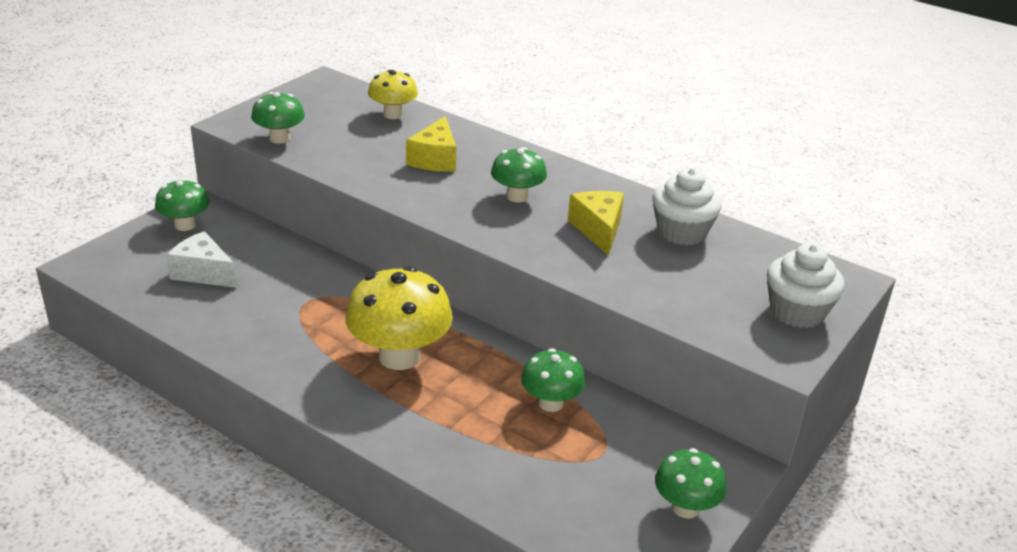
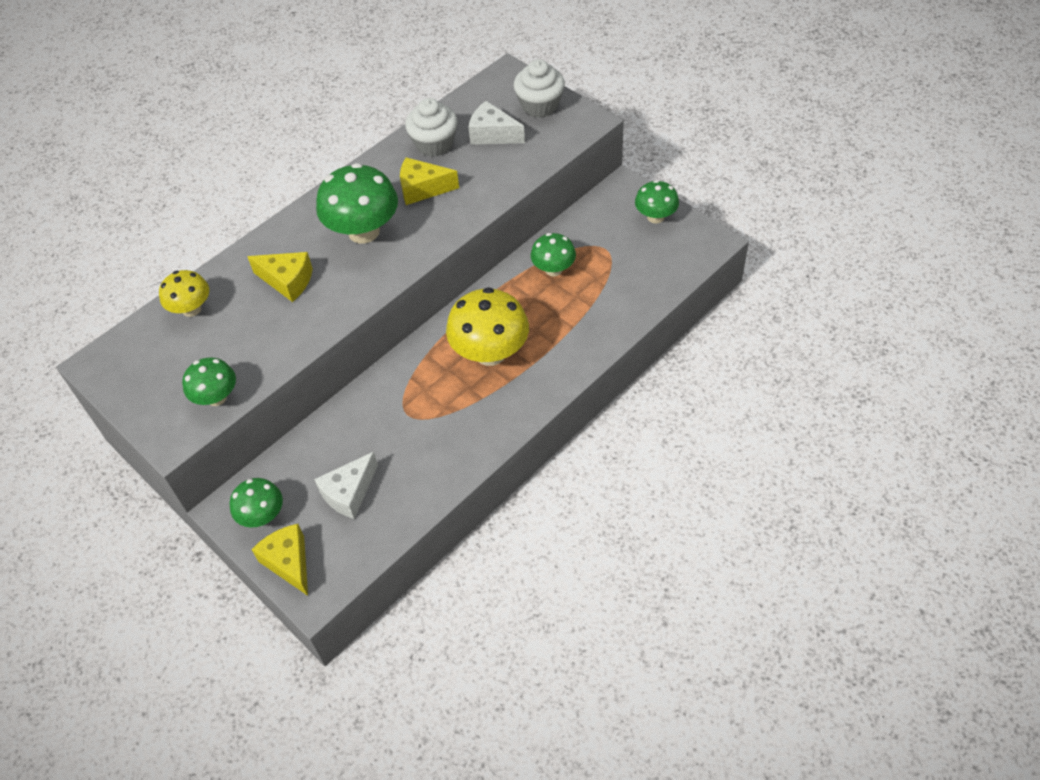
camera: 75 degrees left, 20 degrees up
(126, 246) = (289, 562): none -> yellow cheese
(517, 196) = (364, 231): green mushroom -> green mushroom, size x1.71
(719, 275) = (492, 134): none -> white cheese

